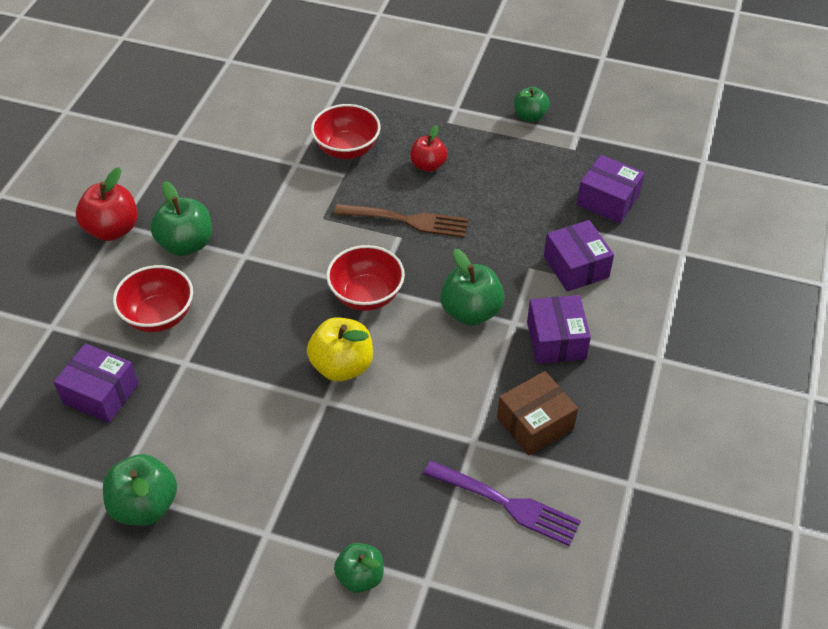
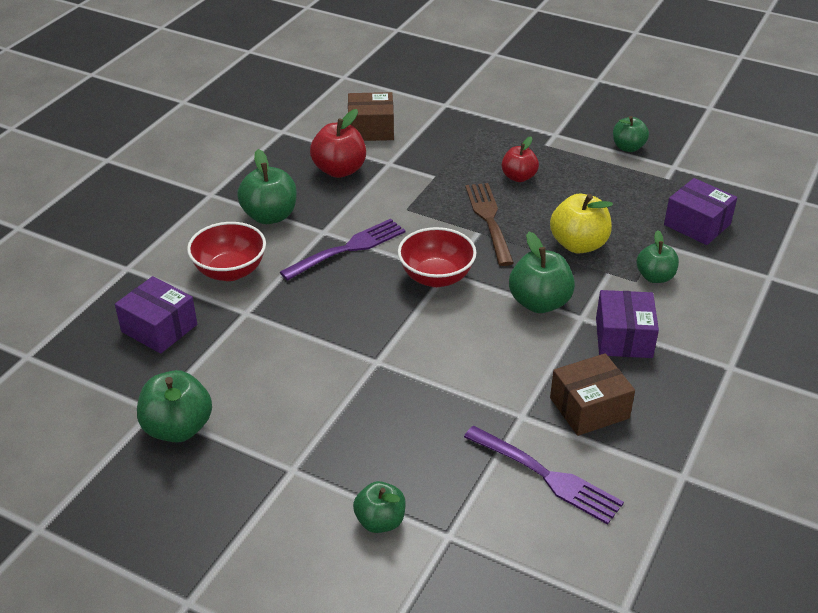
camera: 10 degrees right, 10 degrees down
(112, 229) = (203, 197): red apple -> red apple (339, 170)
(269, 124) = (371, 129): none -> brown box
(273, 273) = (348, 249): none -> purple fork
(342, 366) = (400, 333): yellow apple -> yellow apple (578, 244)
(347, 149) = (441, 156): red bowl -> none
(407, 220) = (489, 220): brown fork -> brown fork turned 120 degrees counterclockwise
(576, 267) = (655, 277): purple box -> green apple

